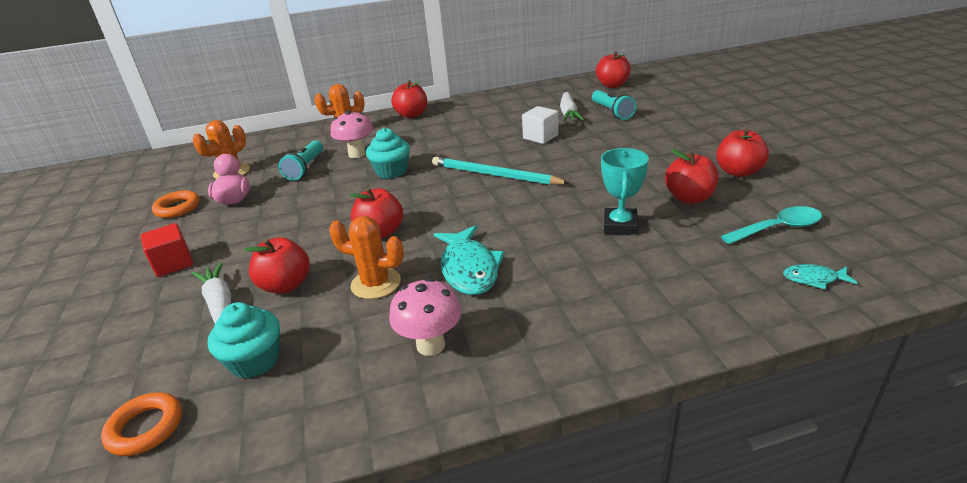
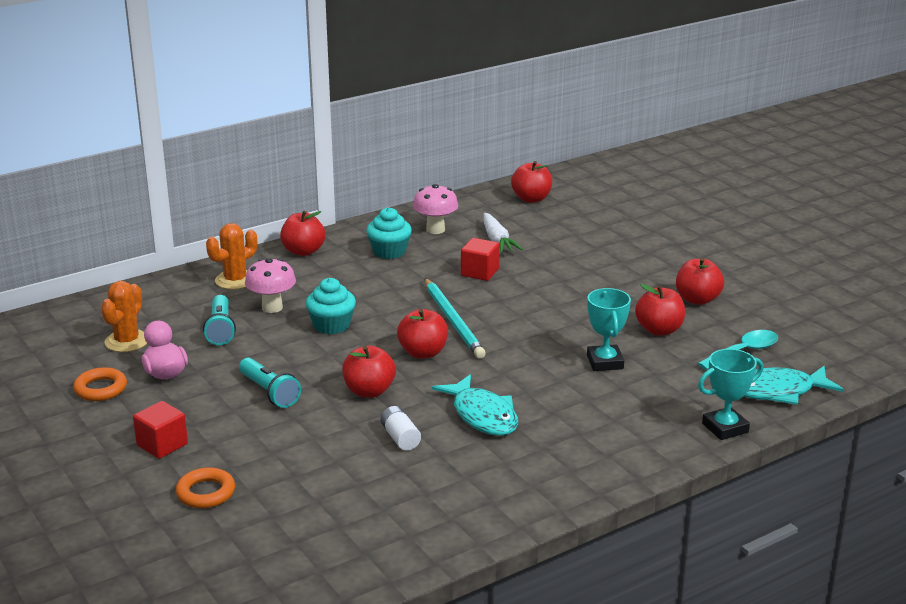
camera: 20 degrees left, 5 degrees down
(145, 428) = (281, 568): orange ring -> orange ring (206, 493)
(220, 304) = (255, 473): white carrot -> none
(255, 360) = (335, 511): turquoise cupcake -> turquoise cupcake (389, 251)
(286, 285) = (309, 450): red apple -> red apple (423, 353)
(376, 283) = (400, 438): orange cactus -> white battery
(430, 345) = (486, 478): pink mushroom -> pink mushroom (435, 229)
(494, 175) = (453, 321): turquoise pencil -> turquoise pencil turned 120 degrees counterclockwise
(540, 137) = (480, 272): white cube -> red cube
(612, 112) = (546, 236): turquoise flashlight -> turquoise flashlight (269, 392)
(735, 318) = (725, 428): none -> turquoise trophy
(814, 279) = (778, 391): turquoise fish -> turquoise fish, size x1.97

